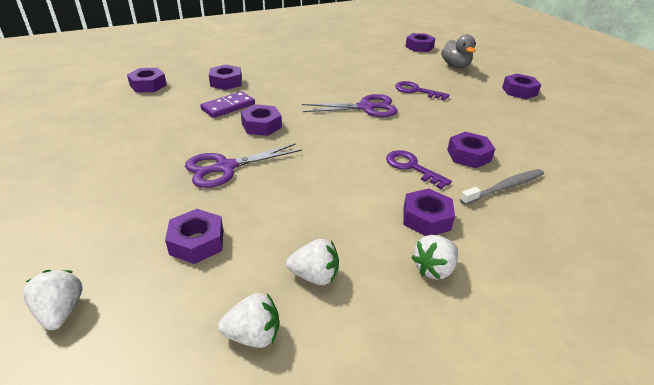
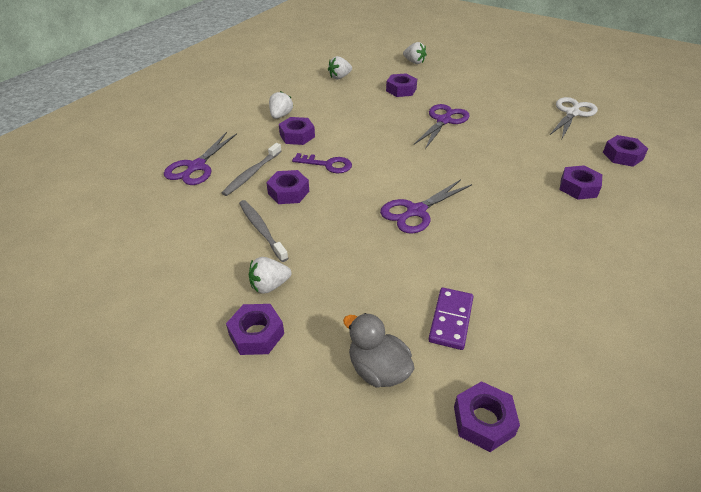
camera: 150 degrees right, 5 degrees up
(90, 124) = (572, 113): none -> white scissors
(228, 107) = (524, 162): purple domino -> purple domino (451, 320)
(261, 125) = (471, 156): purple nut -> none
(315, 276) = (334, 97): white strawberry -> white strawberry (269, 286)
(416, 91) = (389, 266): purple key -> none
(505, 136) = (261, 229): none -> grey toothbrush
(579, 222) = (196, 167): none -> purple scissors

